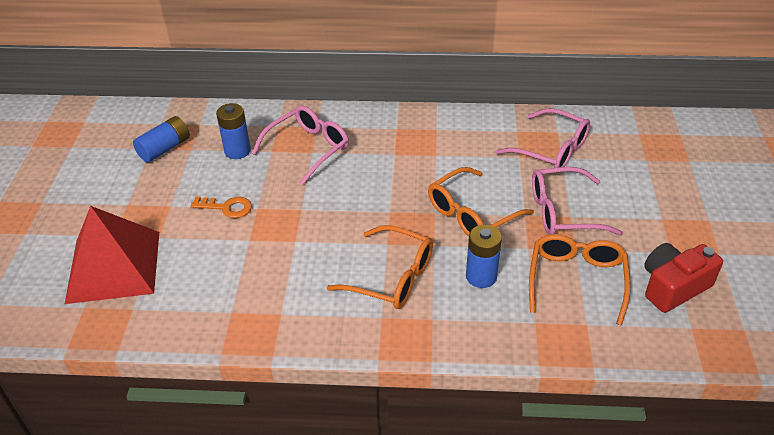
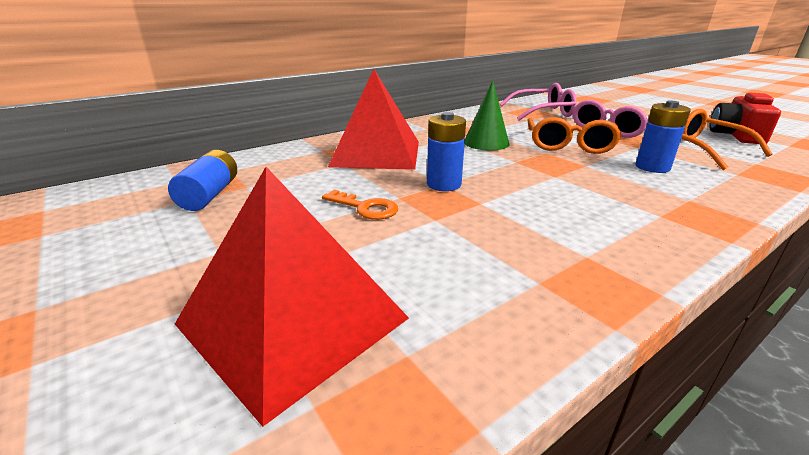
camera: 40 degrees left, 15 degrees down
(227, 207) = (365, 208): orange key -> orange key turned 60 degrees clockwise
(237, 151) = (306, 172): blue battery -> blue battery (444, 184)
(308, 149) = (376, 153): pink glasses -> red pyramid
(392, 277) = (605, 191): orange glasses -> none
(409, 175) = (486, 143): none -> green cone

